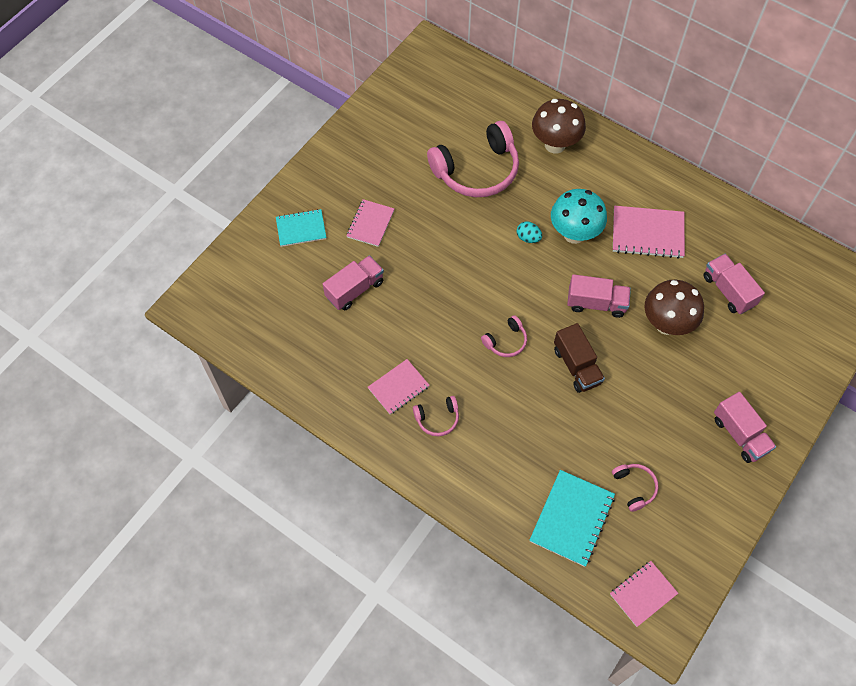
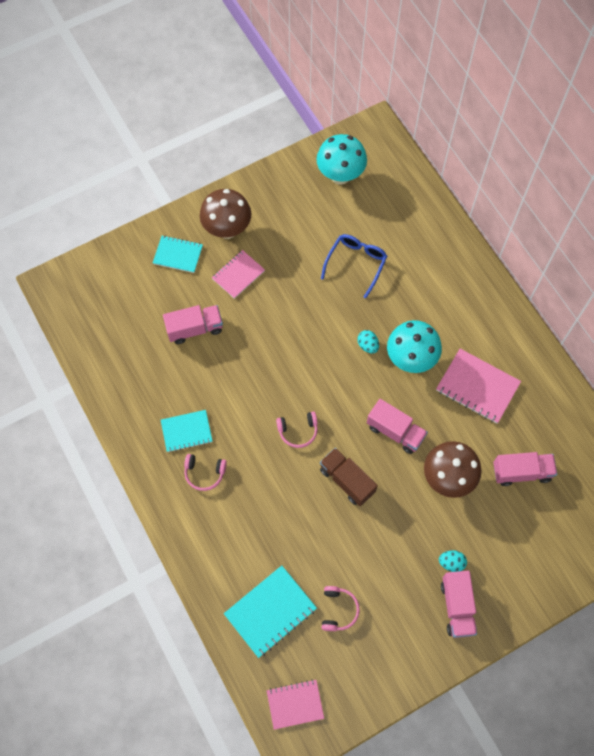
camera: 25 degrees right, 5 degrees up
(398, 387) = (186, 431): pink notebook -> turquoise notebook
(419, 99) = (340, 176): none -> turquoise mushroom
(477, 171) = (356, 264): pink headphones -> blue glasses
(555, 144) = (439, 268): brown mushroom -> brown mushroom (227, 229)
(576, 366) = (347, 480): brown truck -> brown truck turned 135 degrees clockwise
(712, 397) = (451, 563): none -> turquoise egg
(728, 291) = (521, 472): pink truck -> pink truck turned 90 degrees clockwise

